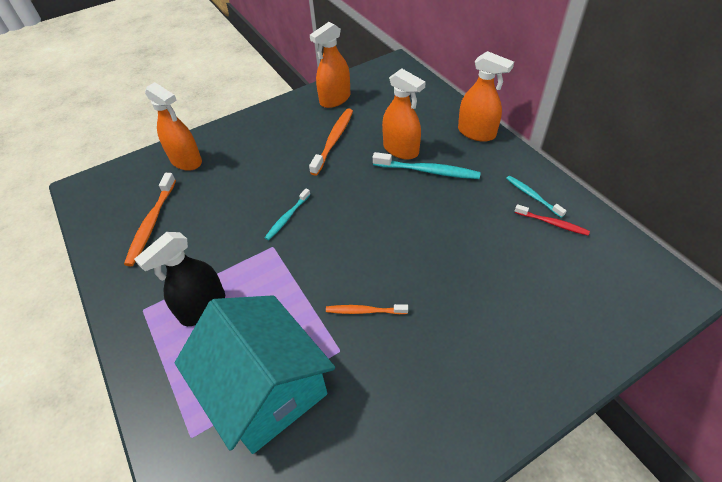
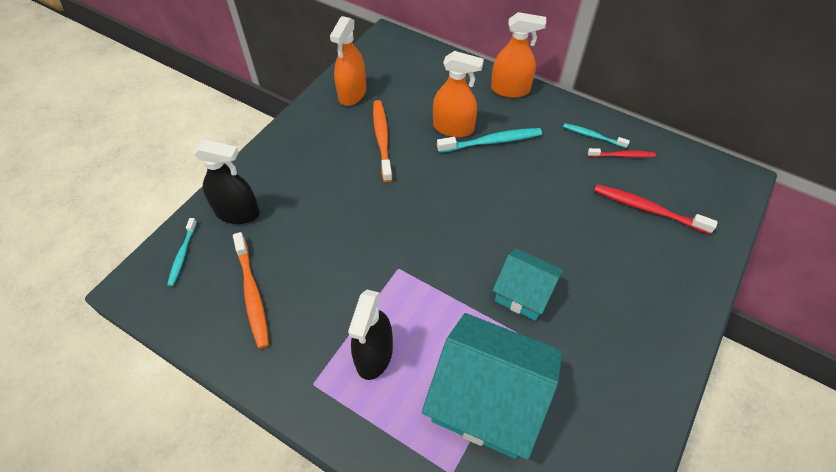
camera: 30 degrees left, 5 degrees up
(186, 161) = (237, 213): orange spray bottle -> black spray bottle
(287, 217) = (392, 234): turquoise toothbrush -> turquoise toothbrush (182, 255)
(365, 311) = (523, 294): orange toothbrush -> turquoise house
(547, 283) = (648, 209): none -> red toothbrush

